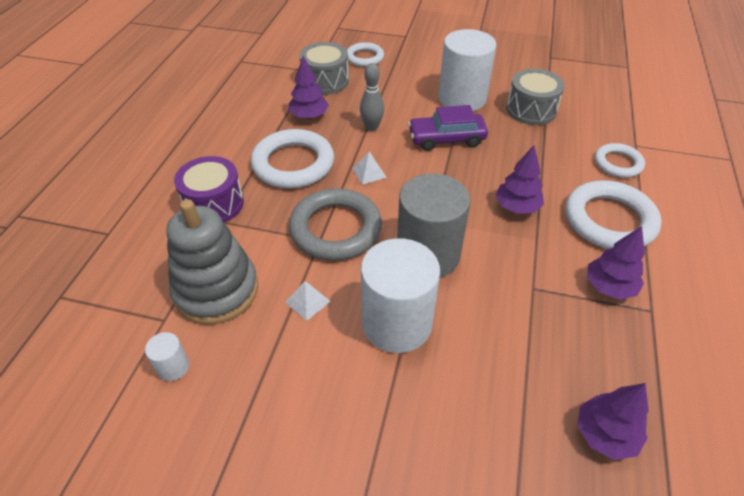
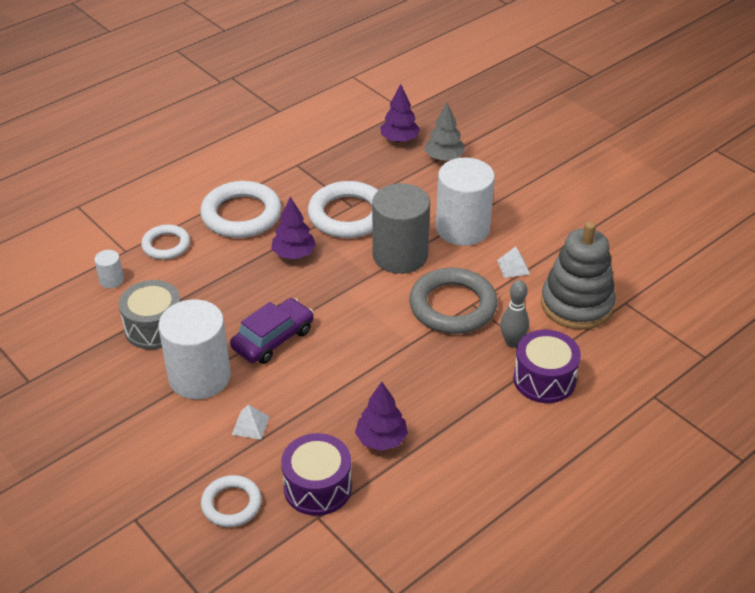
camera: 145 degrees left, 5 degrees down
(173, 367) = (628, 271): white cylinder -> white cylinder (111, 280)
(293, 164) = (443, 386): white ring -> white ring (348, 215)
(325, 81) = (317, 487): grey drum -> purple drum
(369, 172) = (380, 341): white pyramid -> white pyramid (250, 425)
(372, 127) = (329, 389): grey bowling pin -> grey bowling pin (512, 342)
(446, 138) = (273, 339): purple car -> purple car turned 75 degrees counterclockwise
(518, 434) = (444, 158): none -> grey tree
(609, 287) = (303, 184): purple tree -> none

